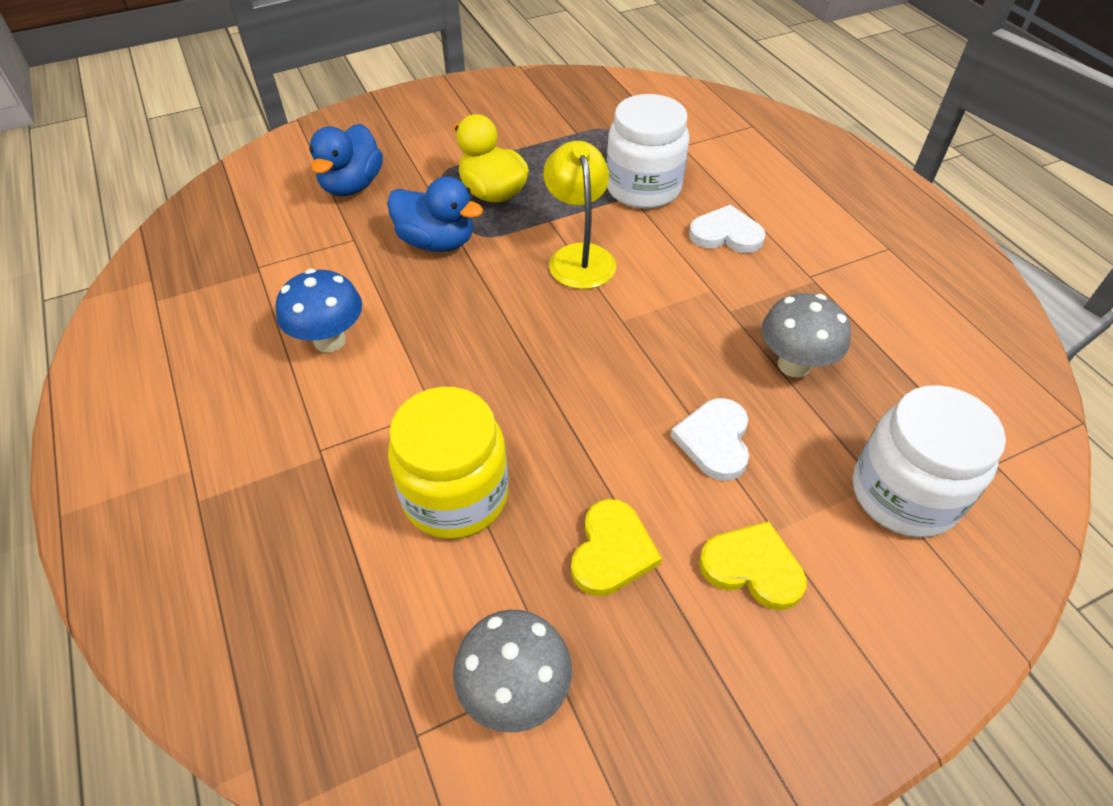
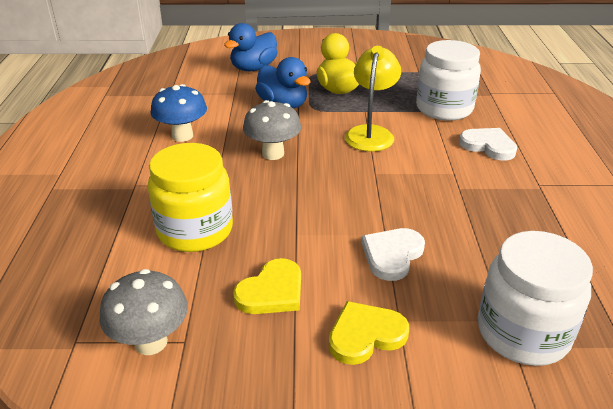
camera: 25 degrees right, 15 degrees down
(752, 567) = (365, 335): yellow heart -> yellow heart turned 75 degrees counterclockwise
(794, 365) = (487, 230): grey mushroom -> grey mushroom (273, 154)

